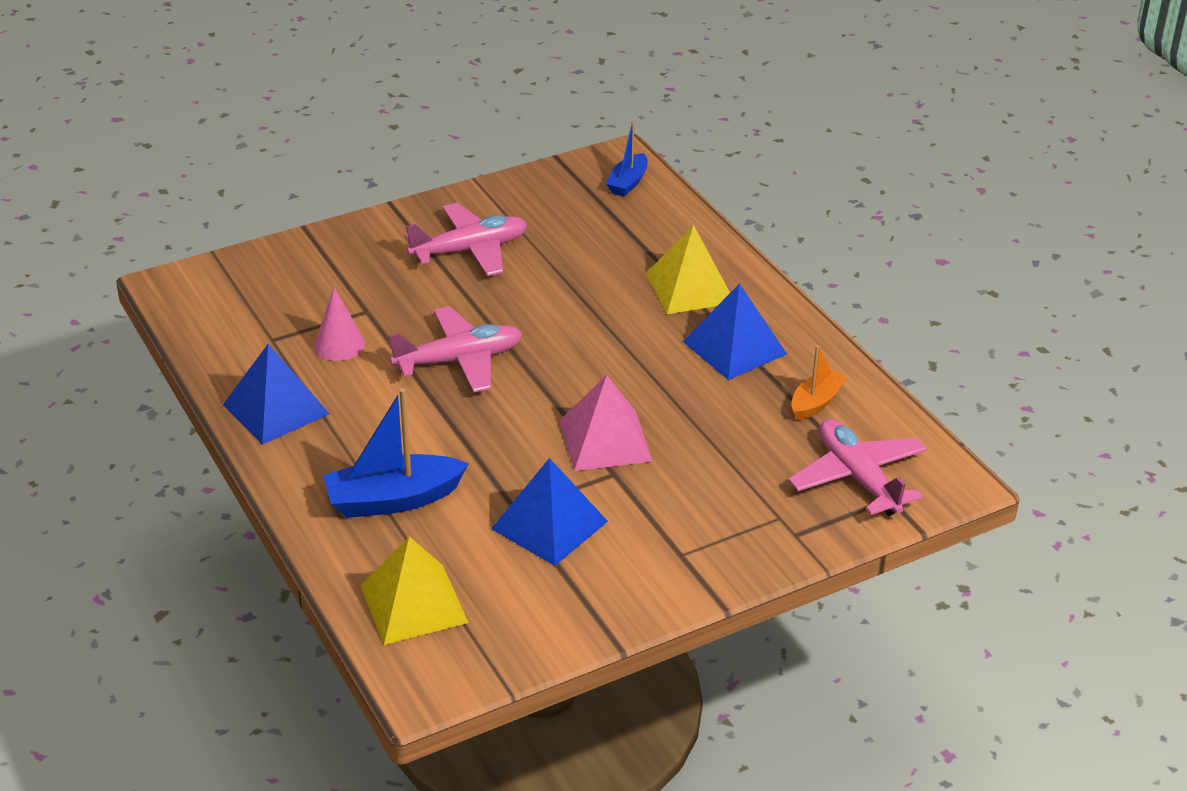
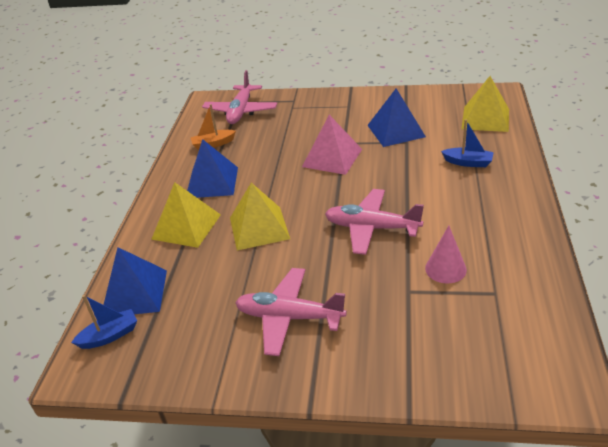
camera: 140 degrees left, 0 degrees up
(276, 409) = (515, 235): blue pyramid -> blue pyramid (134, 293)
(393, 499) = (468, 162): blue boat -> blue boat, size x0.59
(599, 315) = (259, 228): none -> yellow pyramid

